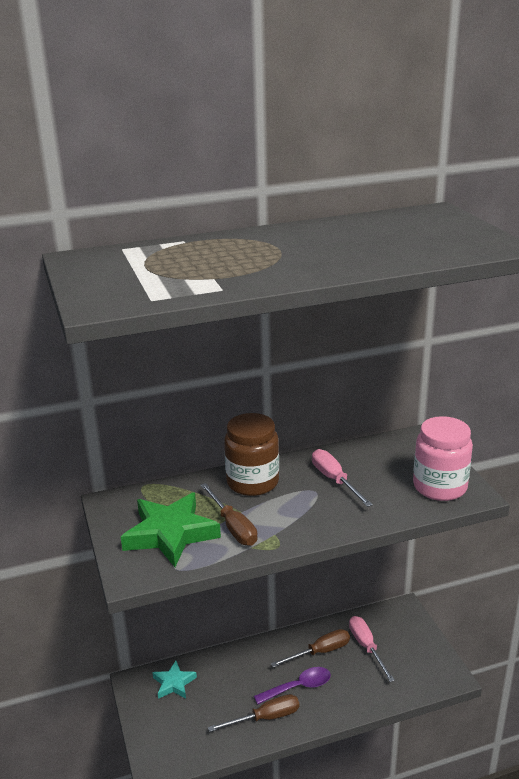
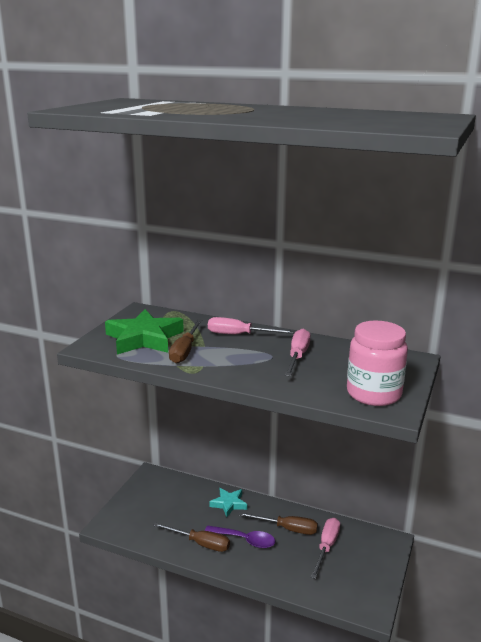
camera: 40 degrees right, 5 degrees down
(174, 683) = (171, 488): turquoise star -> turquoise star (229, 504)
(252, 482) = (239, 335): brown jar -> pink screwdriver

